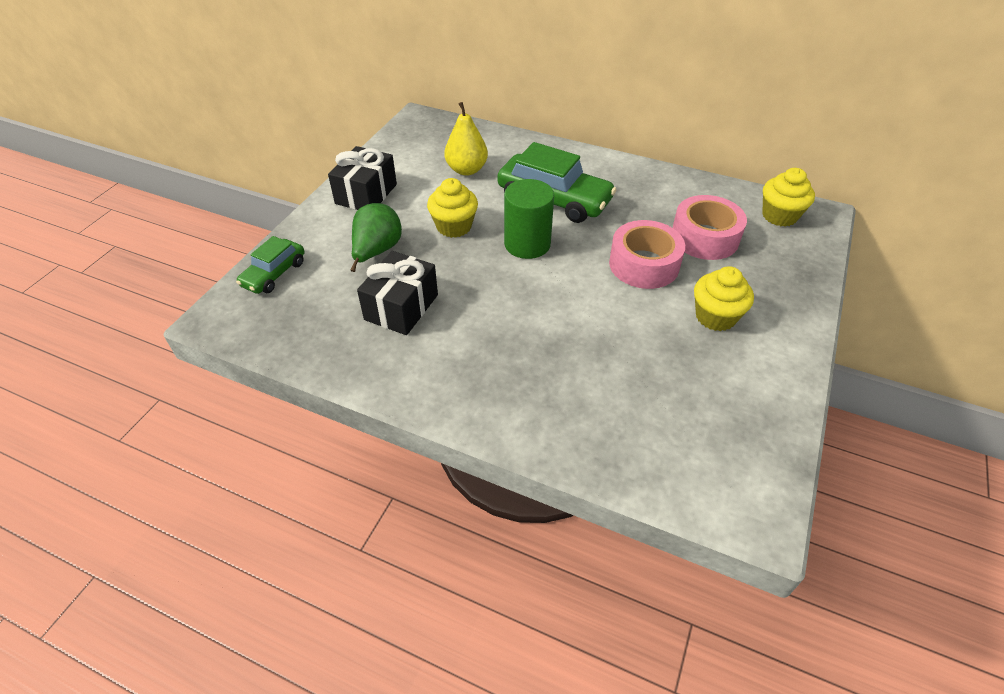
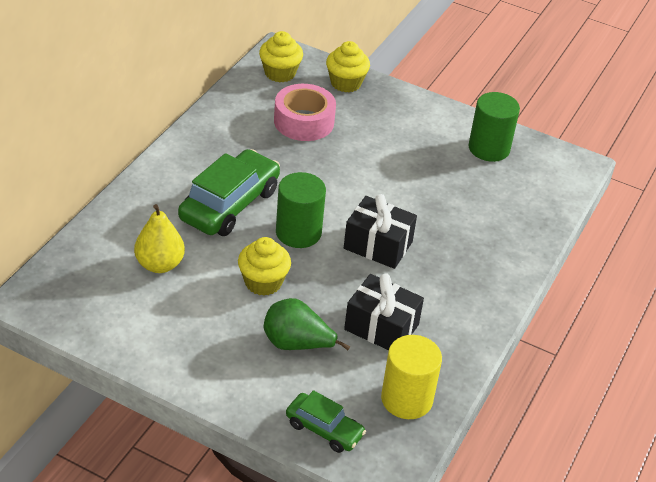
camera: 90 degrees left, 5 degrees down
(304, 328) = (406, 399): none -> yellow cylinder
(366, 194) = (190, 353): black gift -> black gift (378, 245)
(644, 264) = (336, 164): pink tape -> none
(715, 317) = (402, 139): yellow cupcake -> yellow cupcake (346, 83)
(741, 403) = (489, 148): none -> green cylinder

